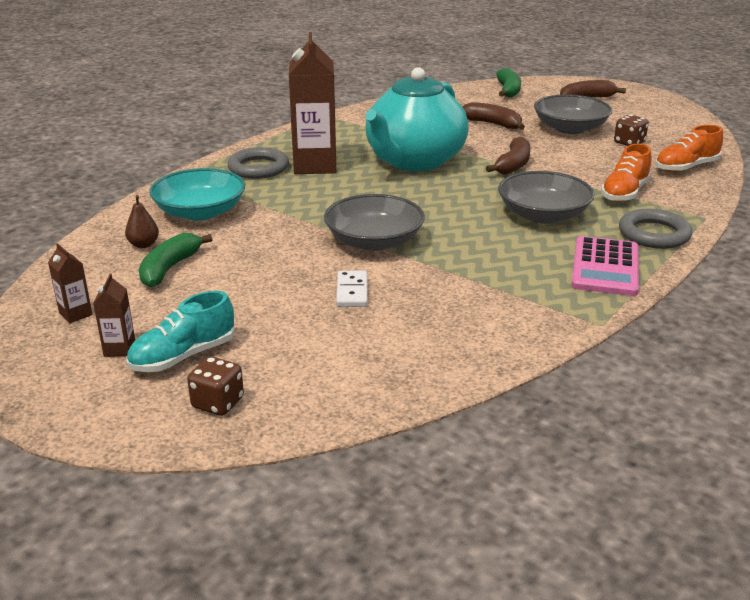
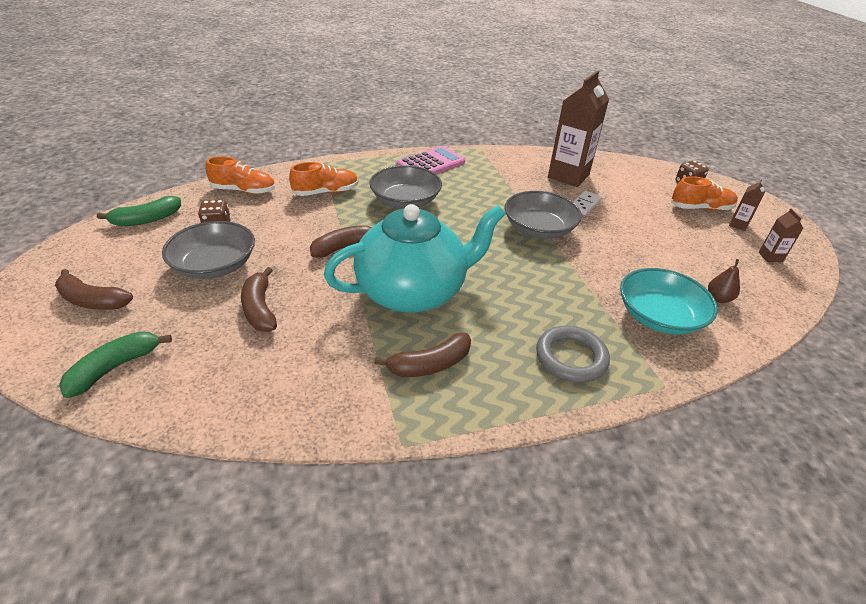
camera: 145 degrees left, 10 degrees up
(170, 268) = (699, 267): green banana -> green banana (146, 220)
(183, 356) = (700, 208): turquoise shoe -> orange shoe
(315, 165) = (510, 332): brown carton -> brown carton (568, 176)
(348, 138) = (430, 365): none -> brown banana
(654, 234) = (371, 166): grey ring -> none

